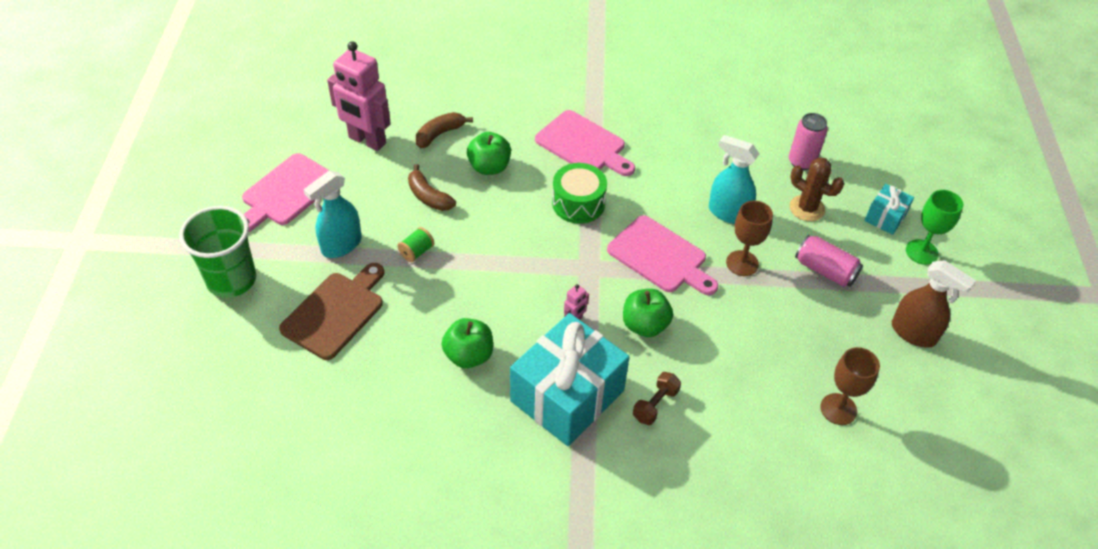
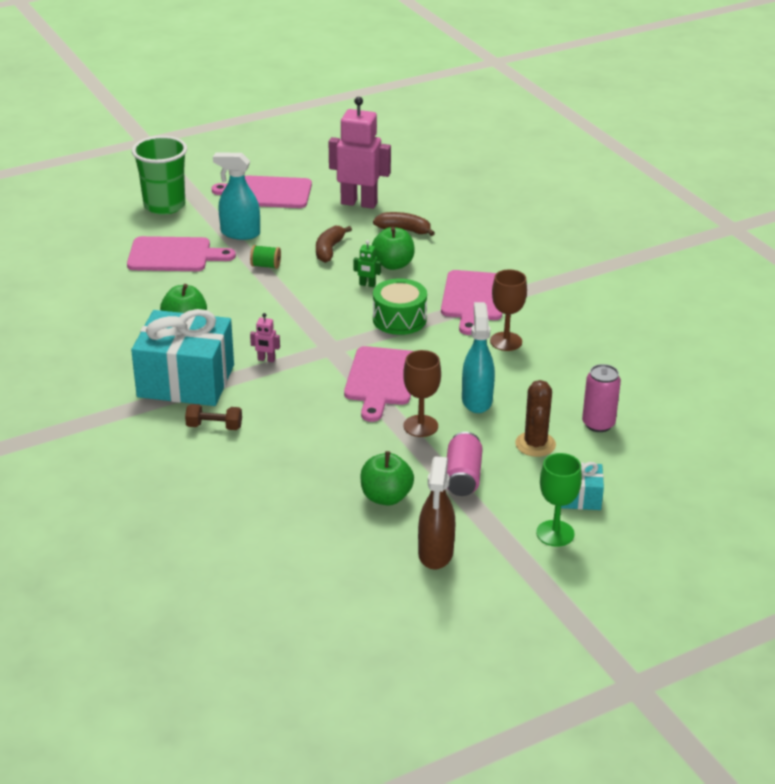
camera: 60 degrees right, 15 degrees down
(335, 312) = (174, 255): brown cutting board -> pink cutting board
(367, 141) = (359, 203): pink robot -> pink robot turned 105 degrees clockwise
(507, 198) = (367, 285): none -> green robot
(645, 325) = (294, 395): green apple -> green apple (386, 497)
(838, 409) = (297, 528): brown goblet -> brown goblet (506, 341)

